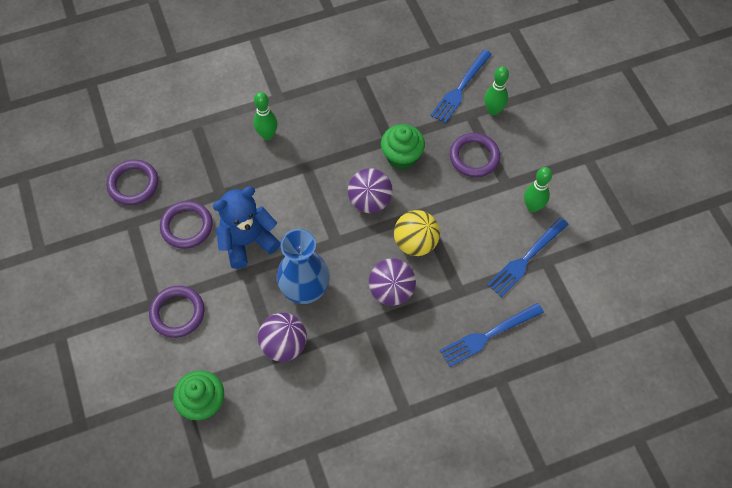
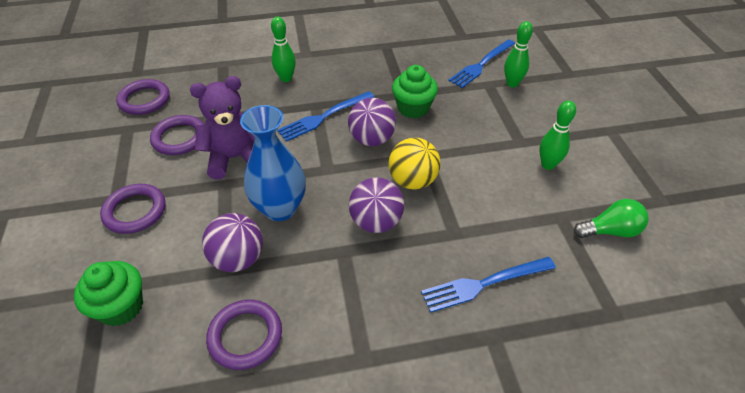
camera: 10 degrees right, 15 degrees down
(247, 242) = (235, 158): blue teddy bear -> purple teddy bear
(474, 157) = (488, 116): purple ring -> purple ring (245, 336)
(526, 259) = (537, 212): blue fork -> blue fork (323, 117)
(587, 269) = (610, 231): none -> green light bulb

